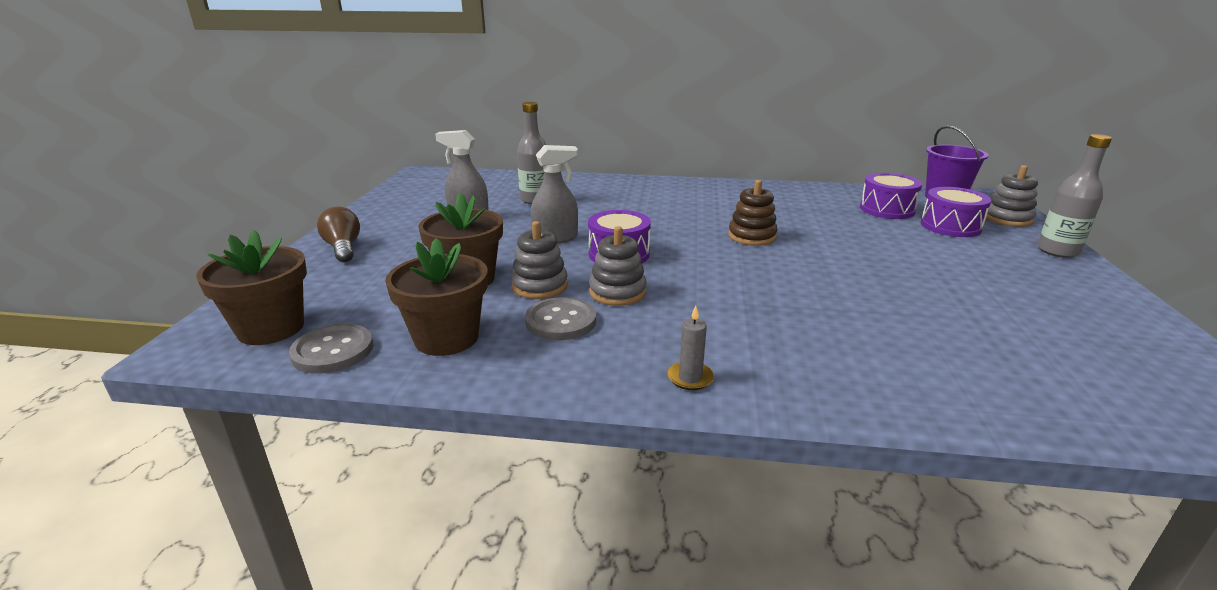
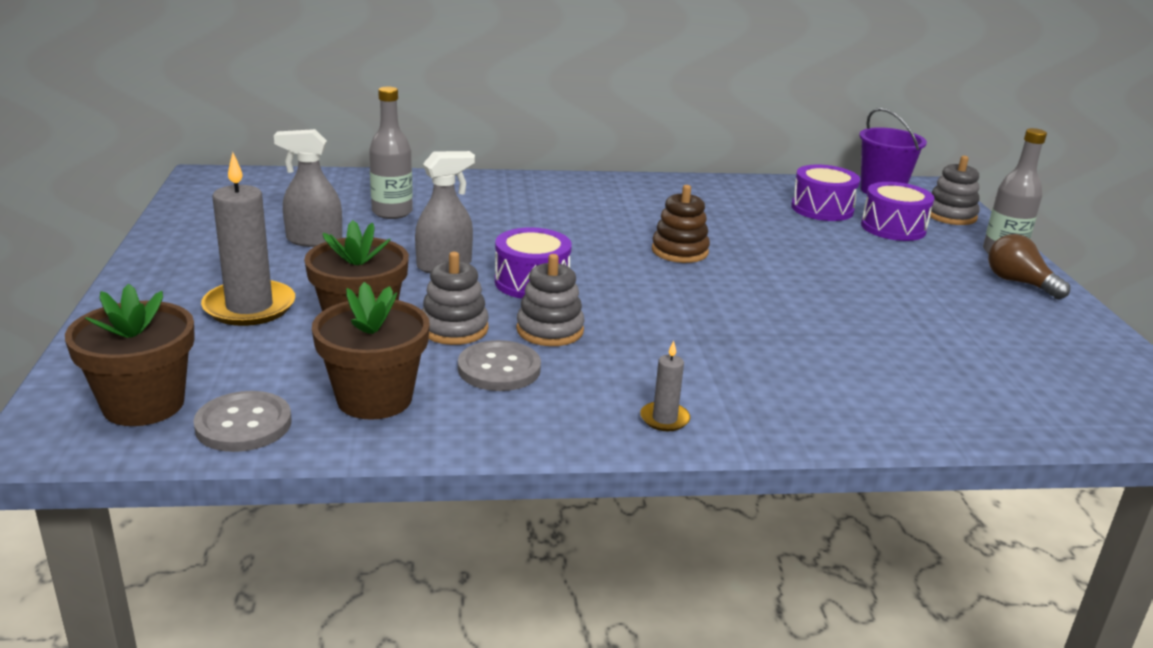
camera: 15 degrees left, 0 degrees up
(343, 248) = (167, 294): brown light bulb -> brown light bulb (1019, 283)
(394, 260) = (249, 307): none -> grey candle

